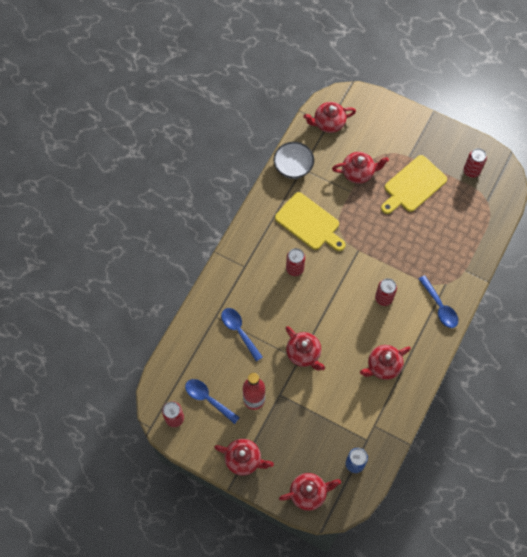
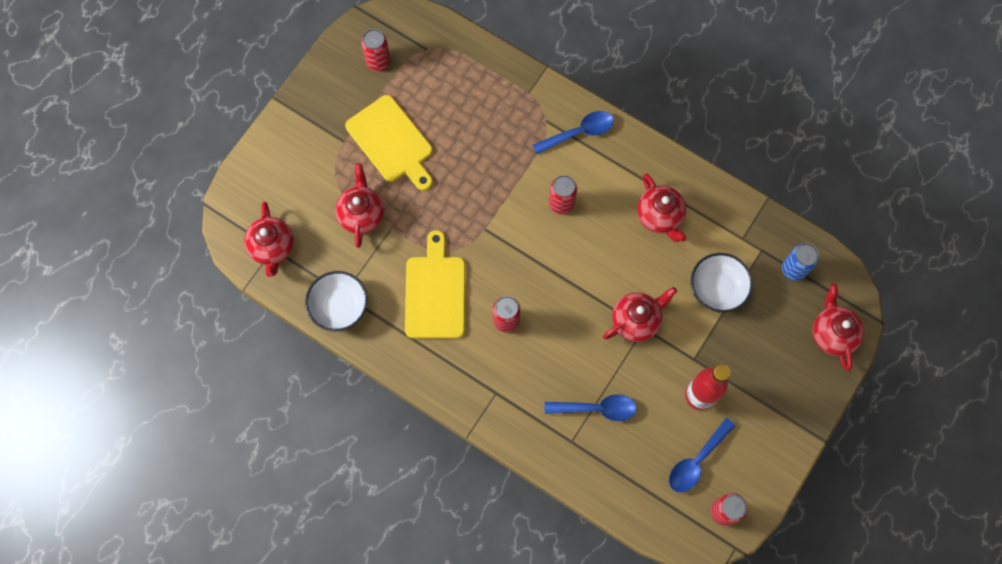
camera: 85 degrees left, 5 degrees up
(239, 331) = (597, 408): blue spoon -> blue spoon turned 150 degrees counterclockwise
(244, 459) = (785, 416): red teapot -> none
(309, 223) = (435, 292): yellow cutting board -> yellow cutting board turned 45 degrees counterclockwise
(333, 409) = (717, 288): none -> white bowl

